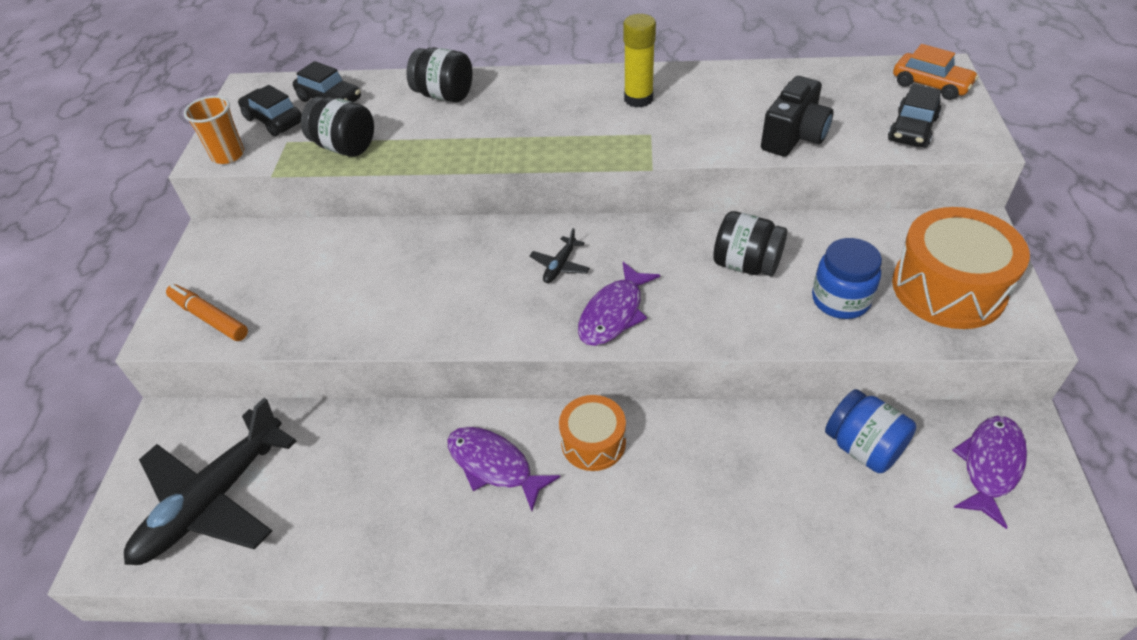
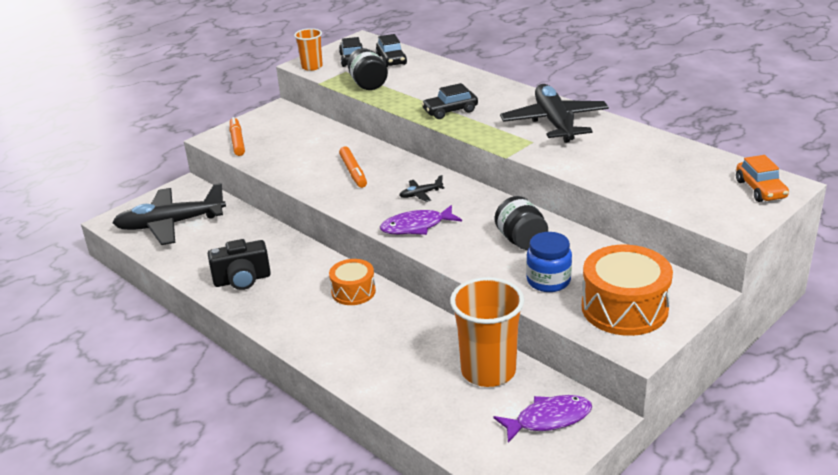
camera: 40 degrees right, 15 degrees down
(437, 279) = (353, 172): none -> orange marker
(444, 95) = (451, 79): black jar -> none
(494, 465) = (296, 275): purple fish -> none
(638, 99) = (554, 122): yellow glue stick -> black plane
(794, 137) = (615, 177): black camera -> black camera (242, 280)
(863, 447) = (488, 371): blue jar -> orange cup
(912, 129) = (700, 205): black car -> black car (450, 111)

